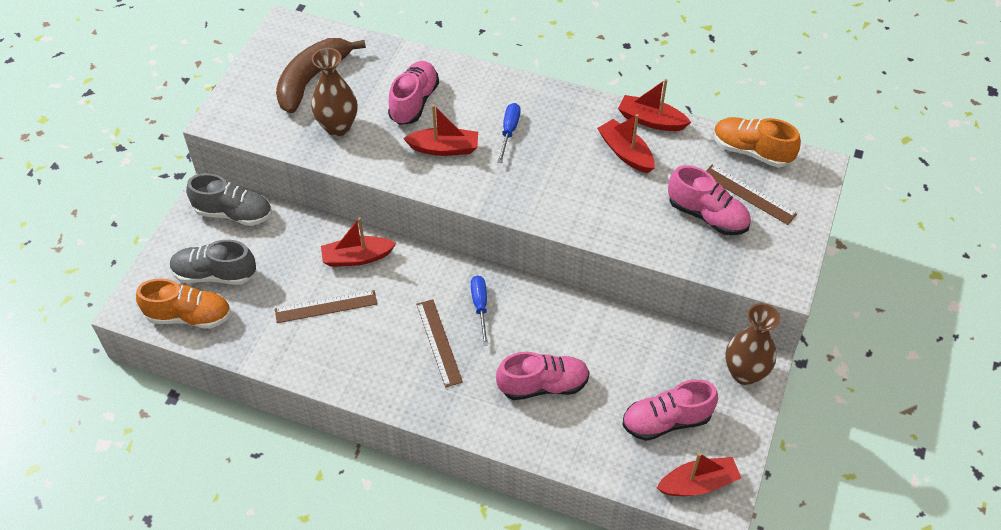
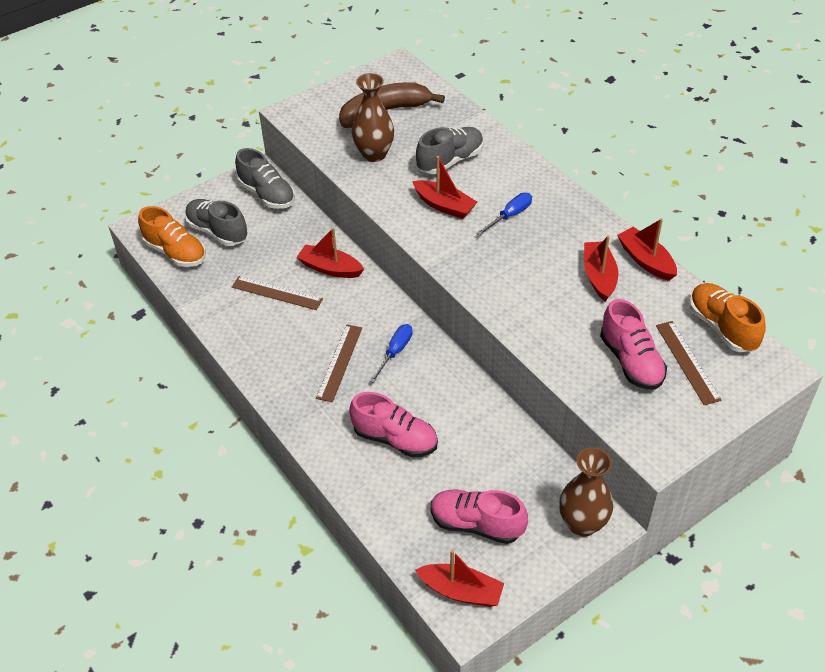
camera: 35 degrees right, 5 degrees down
(414, 102) = (450, 161): pink shoe -> grey shoe

